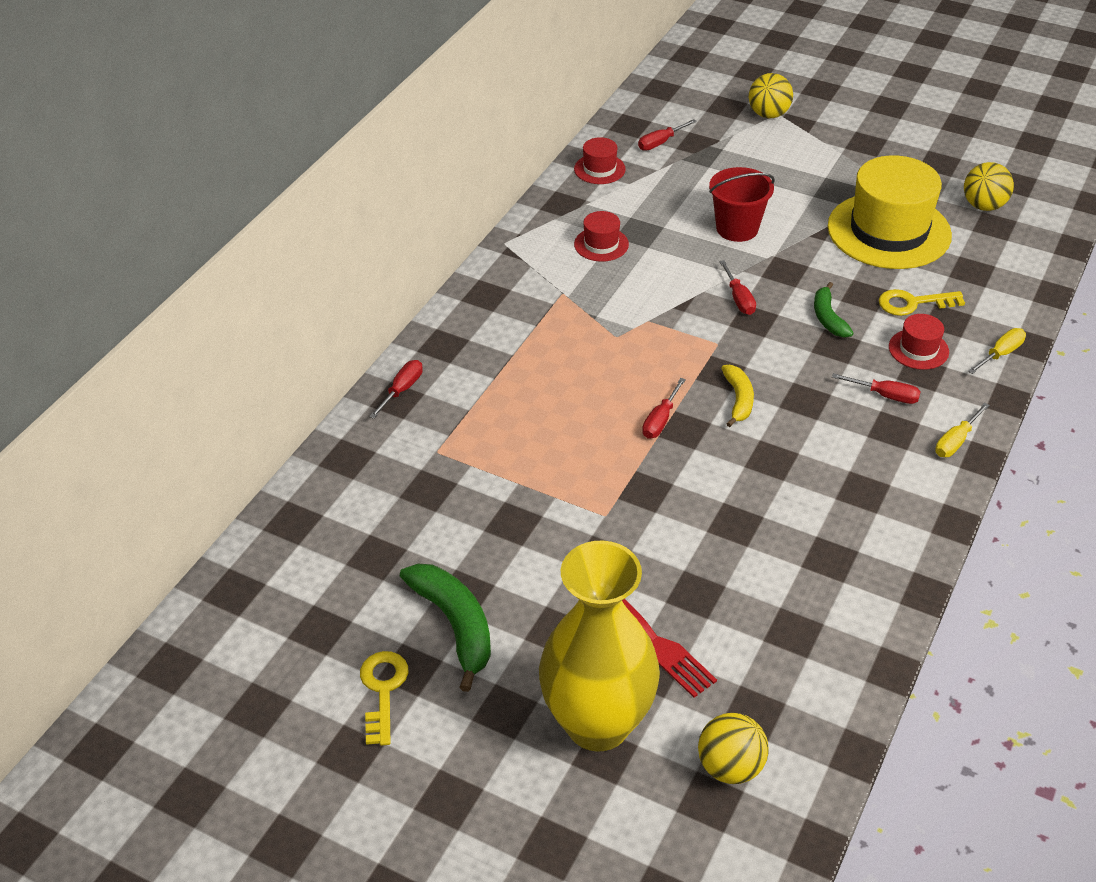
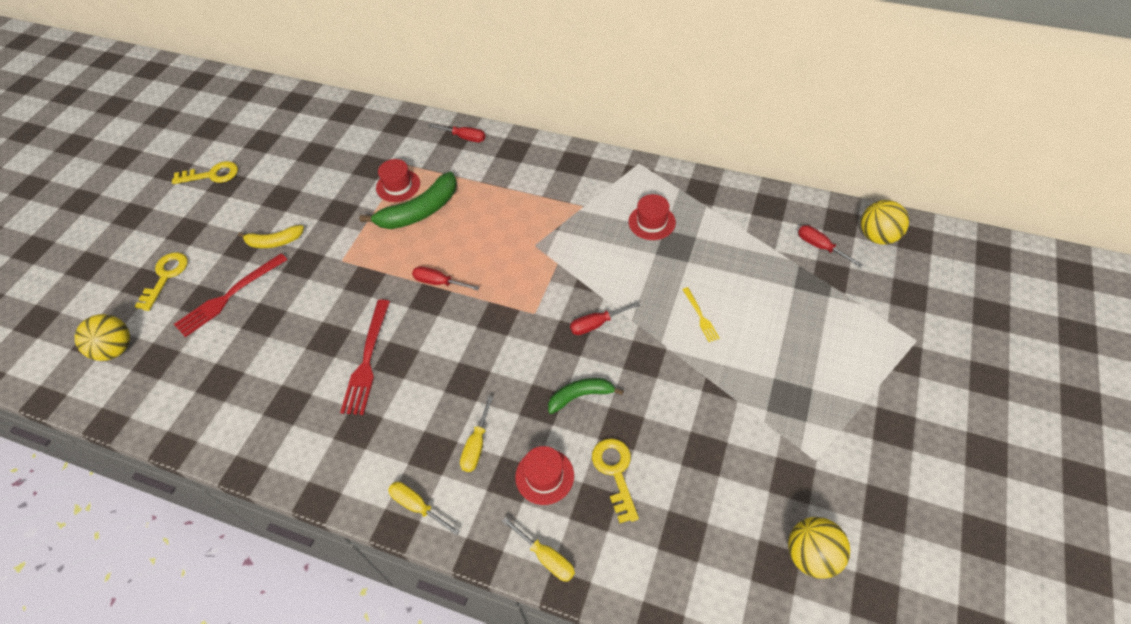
camera: 85 degrees right, 10 degrees up
(455, 625) = (255, 197): green banana -> green banana (419, 211)
(598, 724) = (166, 276): yellow vase -> yellow key
(599, 169) = (761, 208): red hat -> red hat (398, 186)
(737, 228) = (700, 316): red bucket -> yellow fork
(738, 399) = (465, 332): yellow banana -> yellow banana (274, 242)
(768, 114) = (910, 331): yellow ball -> yellow ball (877, 236)
(771, 485) = (367, 360): none -> red fork
(885, 395) = (476, 445): red screwdriver -> yellow screwdriver
(889, 231) = (733, 450): yellow hat -> none

